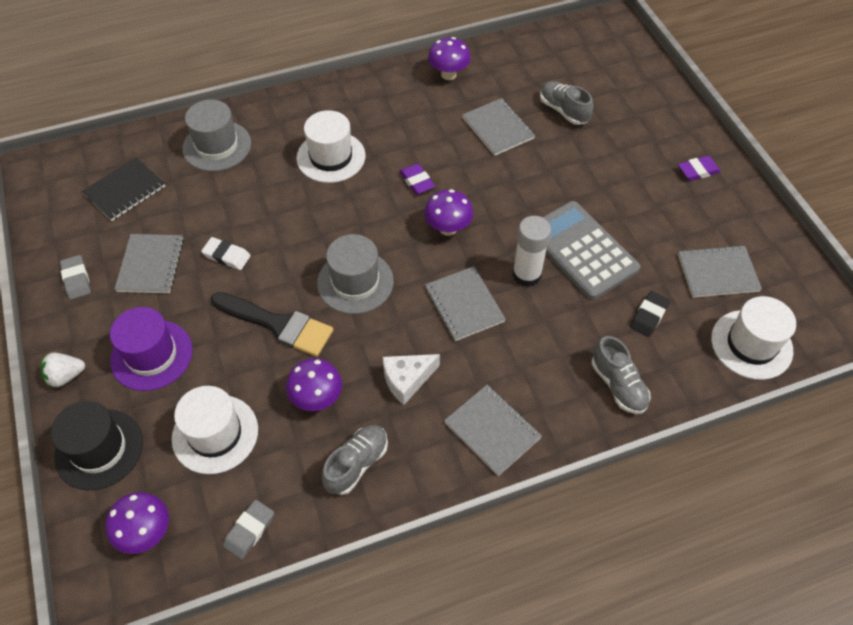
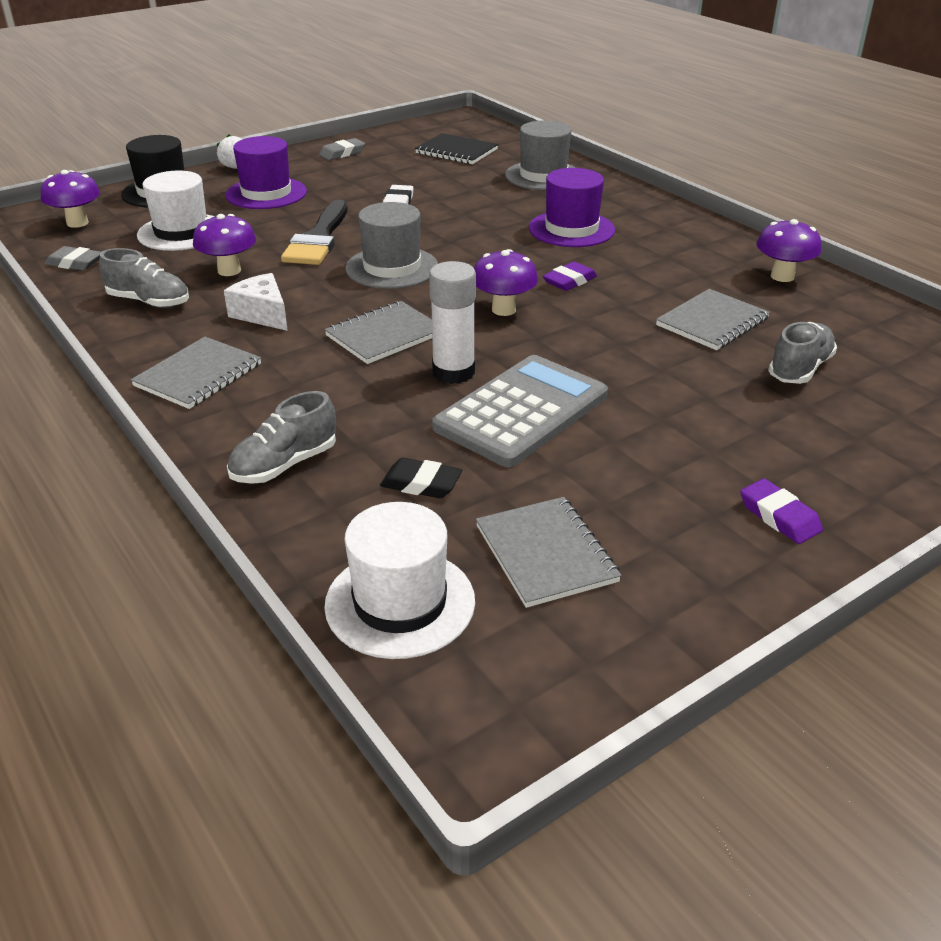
camera: 75 degrees right, 20 degrees down
(150, 265) = (371, 175): grey notebook -> none
(331, 157) = (571, 229): white hat -> purple hat

